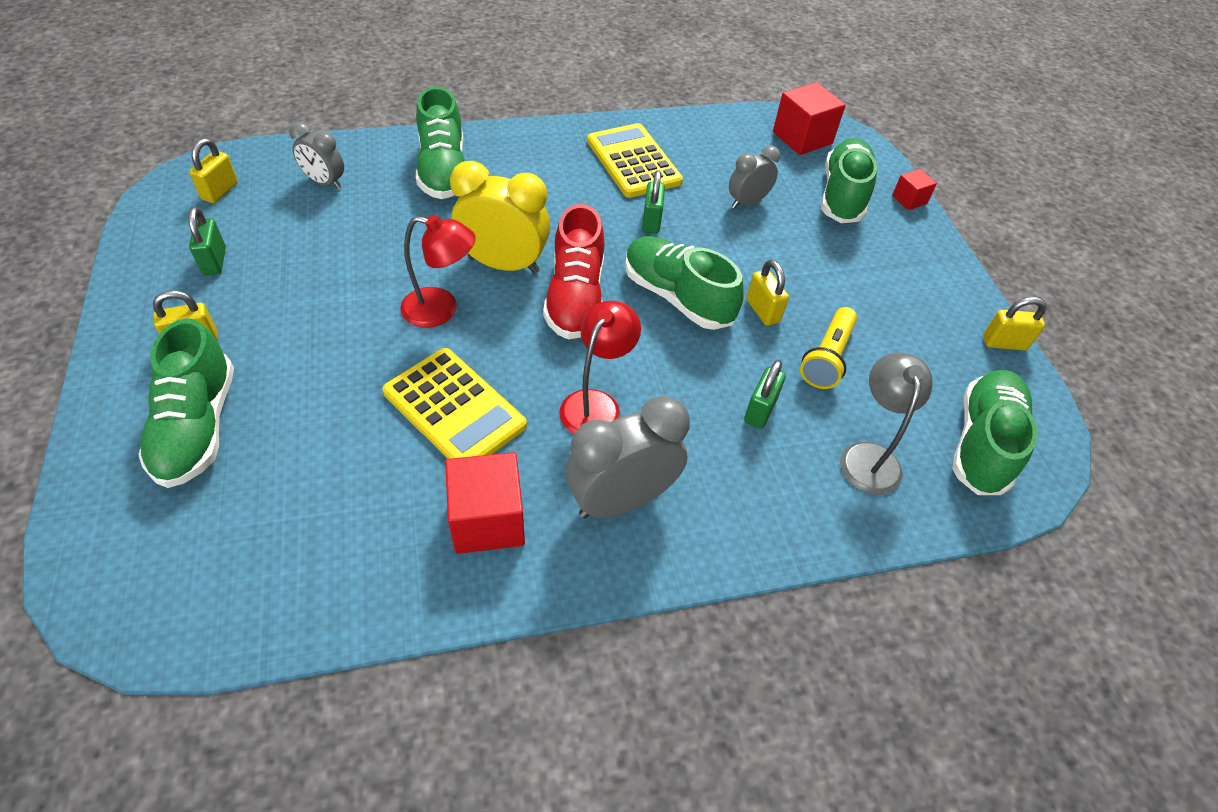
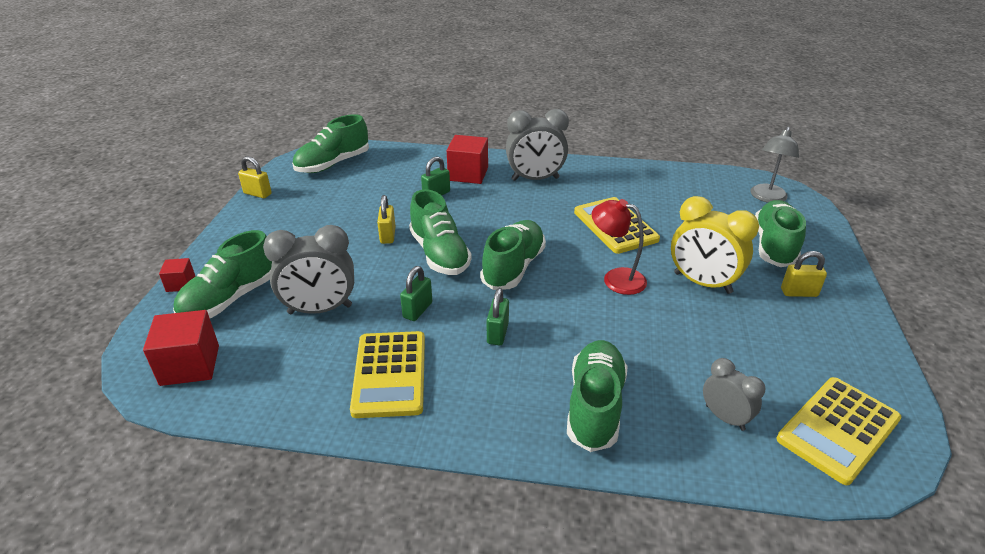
camera: 155 degrees left, 15 degrees down
(214, 261) = (810, 351): green padlock -> green padlock (497, 333)
(220, 191) = (838, 429): yellow padlock -> yellow calculator
(487, 520) = (605, 185): red cube -> red cube (468, 174)
(503, 264) = (560, 300): yellow clock -> yellow clock (702, 283)
(575, 297) = (513, 267): red shoe -> green shoe
(596, 404) = (529, 213): red lamp -> none
(747, 202) = (320, 309): grey clock -> grey clock, size x1.70
(827, 358) = (373, 207): yellow flashlight -> none
(869, 456) = (396, 170): grey lamp -> grey lamp (767, 198)

